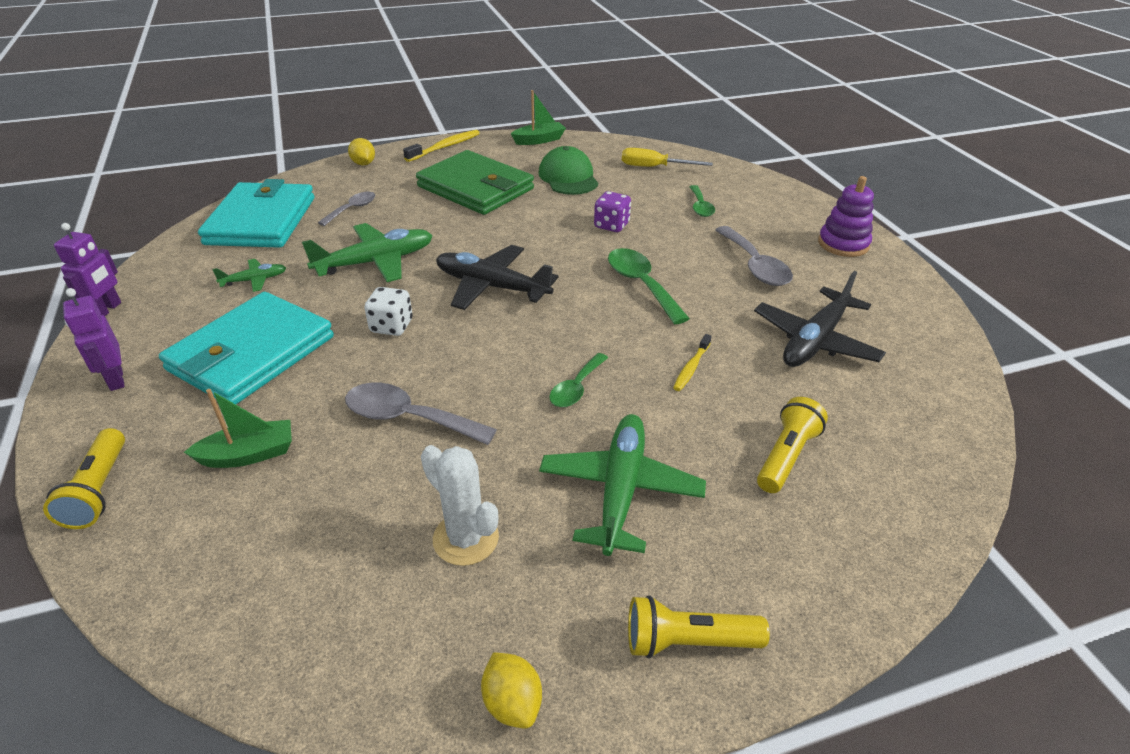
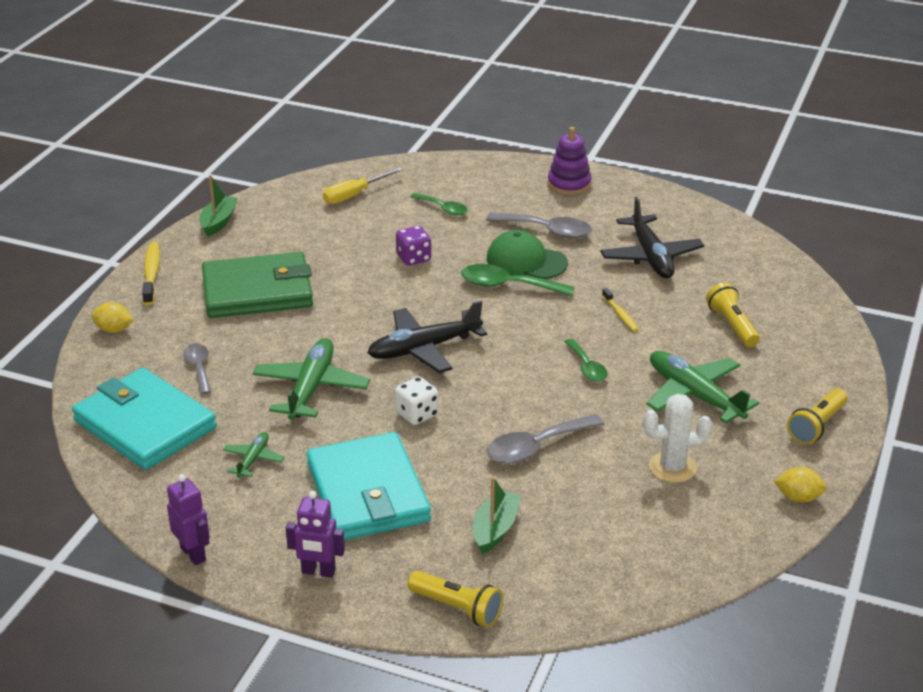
camera: 50 degrees left, 5 degrees down
(568, 177) = (309, 240): green cap -> green cap (526, 261)

